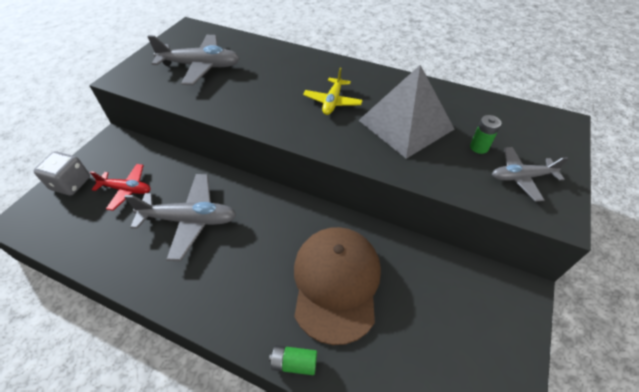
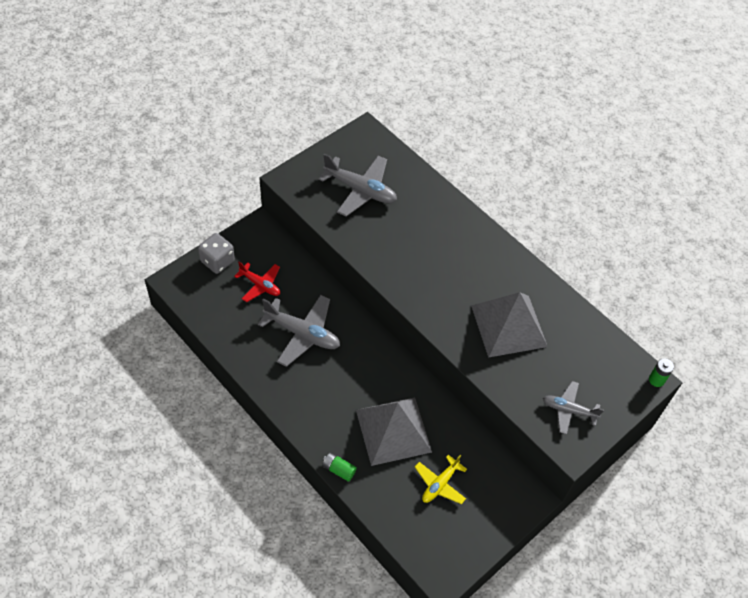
camera: 20 degrees right, 5 degrees up
(332, 102) = (459, 277): yellow plane -> yellow plane (440, 484)
(336, 283) = (393, 430): brown cap -> grey pyramid
(479, 147) = (555, 371): green battery -> green battery (656, 380)

